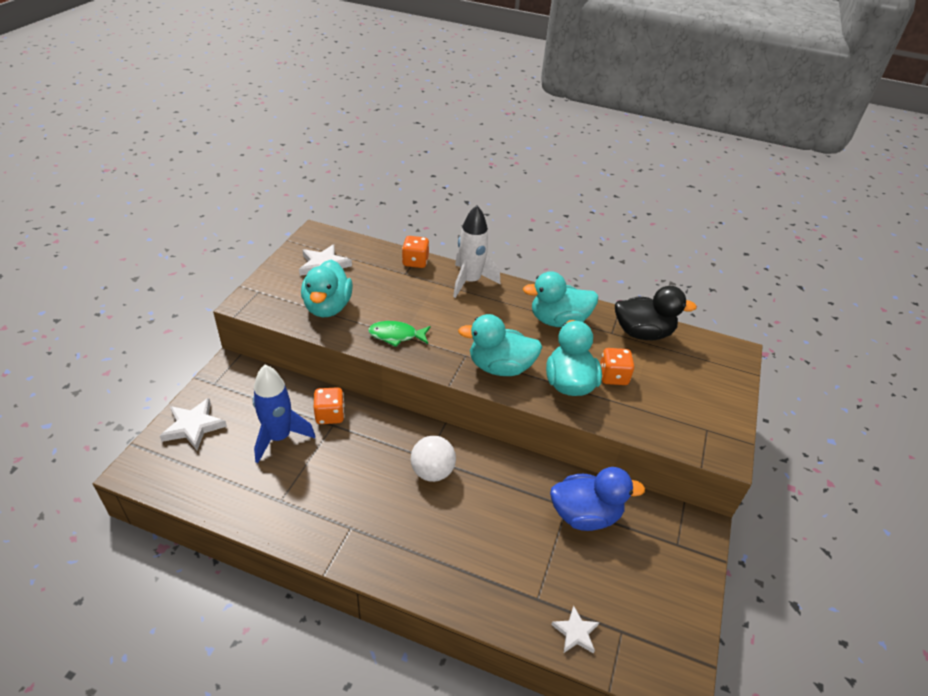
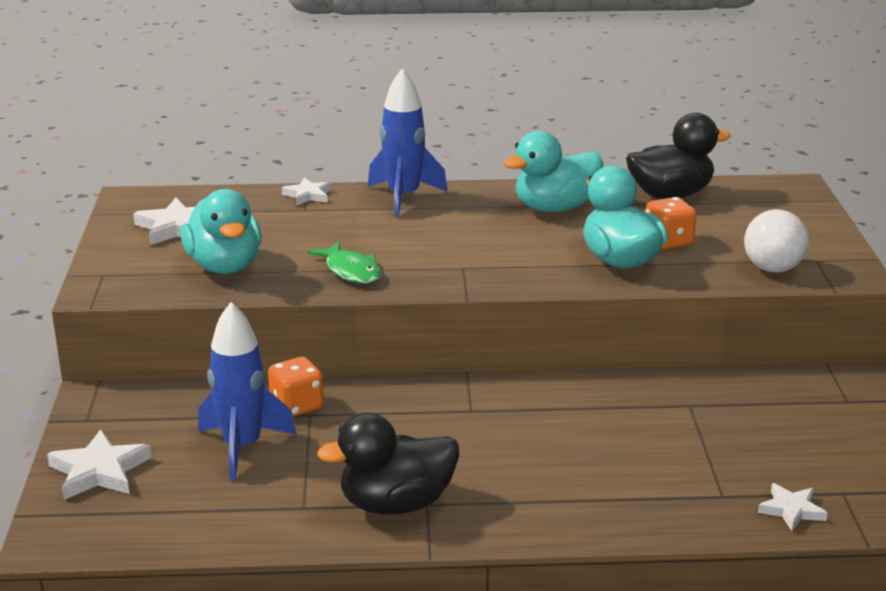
camera: 20 degrees left, 15 degrees down
(333, 520) = (396, 504): none -> black duck
(396, 335) = (351, 271): green fish -> green fish turned 105 degrees counterclockwise
(415, 262) = (308, 195): orange dice -> white star
(432, 472) = (490, 421): white ball -> white ball (772, 269)
(470, 281) = (404, 197): white rocket -> blue rocket
(500, 367) = (519, 267): turquoise duck -> none
(585, 515) = (719, 406): blue duck -> none

